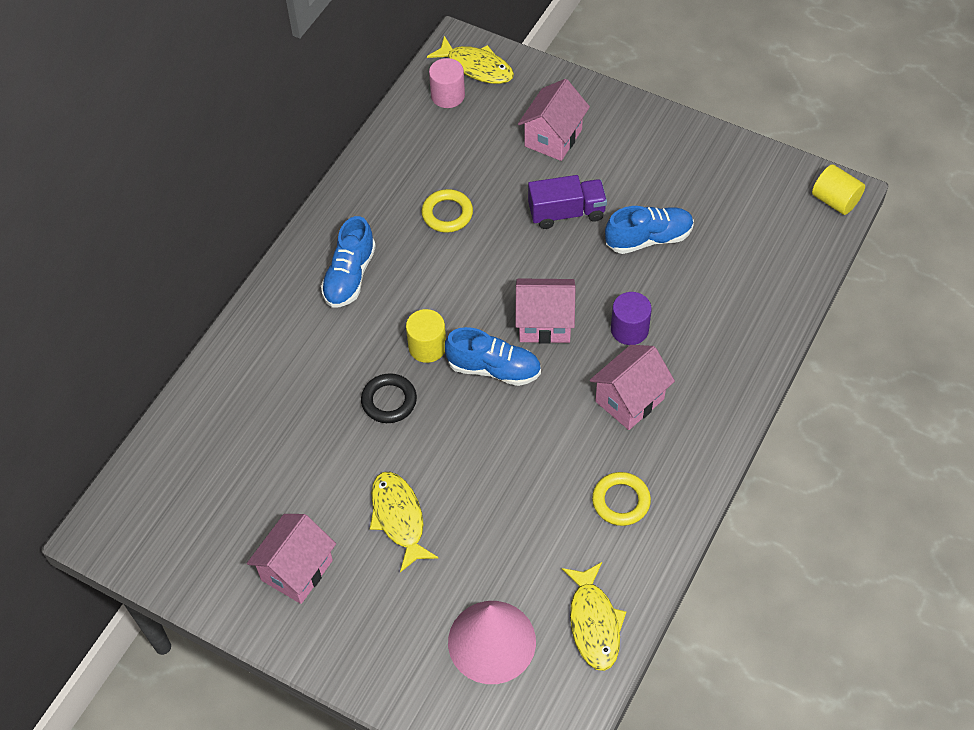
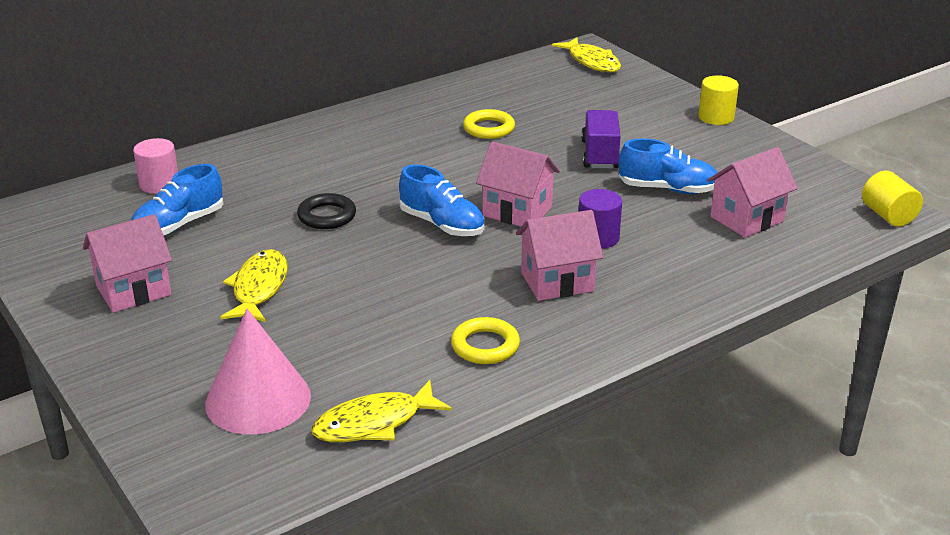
camera: 25 degrees right, 25 degrees down
(350, 276) = (368, 139): blue shoe -> blue shoe (179, 225)
(427, 347) = (394, 195): yellow cylinder -> yellow cylinder (716, 117)
(447, 95) = (552, 70): pink cylinder -> pink cylinder (159, 184)
(553, 138) = (626, 112): pink house -> pink house (747, 219)
(566, 213) = (600, 155): purple truck -> purple truck turned 105 degrees counterclockwise
(594, 623) = (374, 423): yellow fish -> yellow fish turned 45 degrees clockwise

